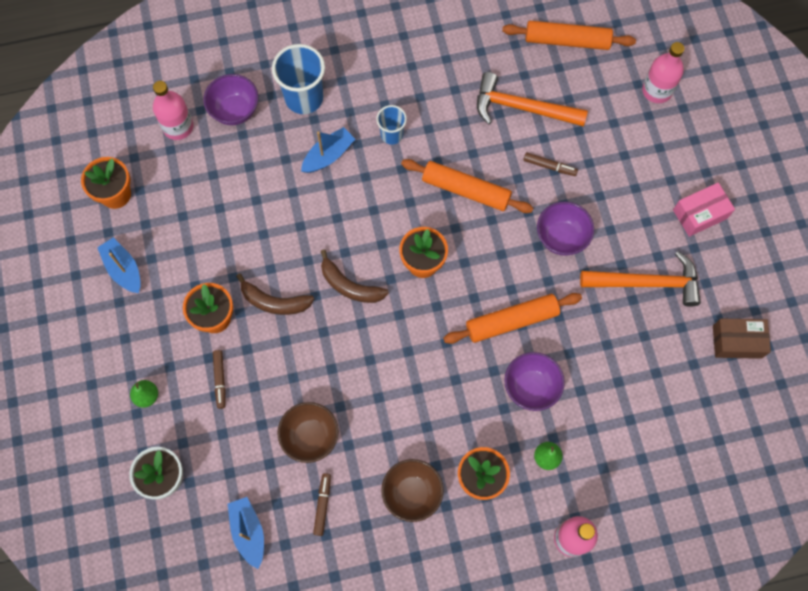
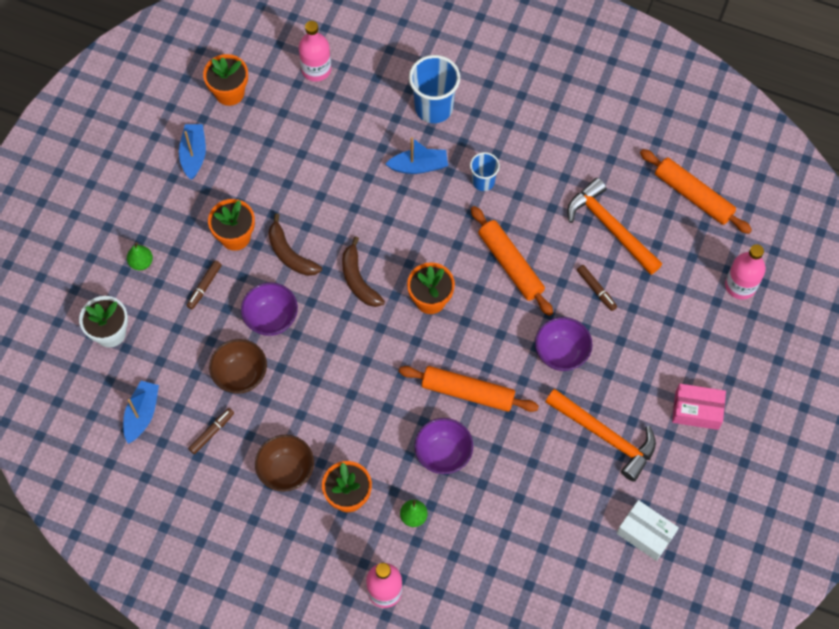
camera: 35 degrees right, 5 degrees down
(235, 110) = (370, 84): purple bowl -> purple bowl (271, 318)
(737, 342) = (645, 534): brown box -> white box

